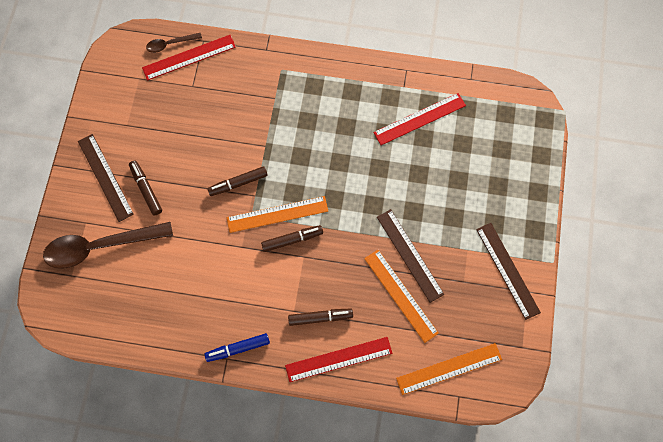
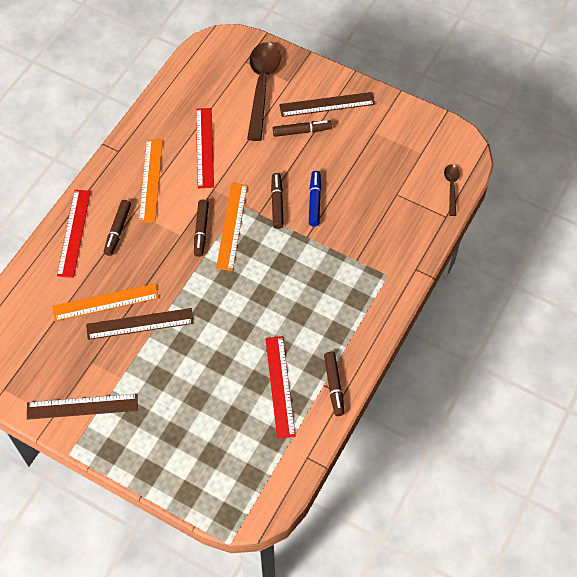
camera: 110 degrees right, 10 degrees down
(189, 57) = (430, 199): red ruler -> red ruler (204, 147)
(238, 348) = (122, 161): blue marker -> blue marker (314, 201)
(401, 79) = (334, 385): none -> brown marker
(449, 369) = (18, 318): orange ruler -> orange ruler (150, 180)

